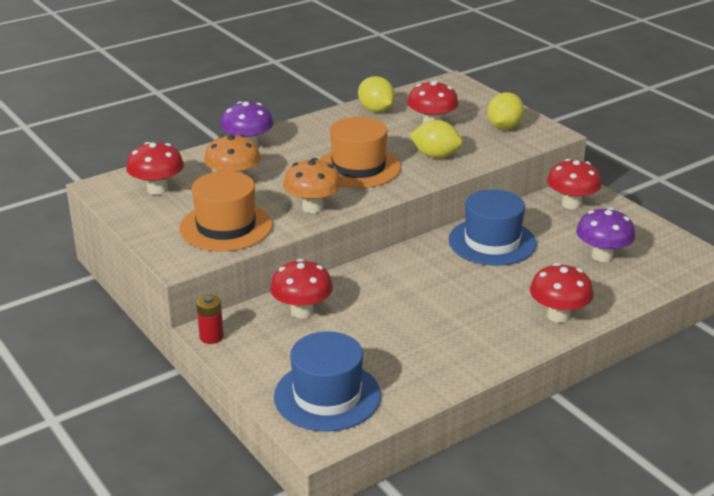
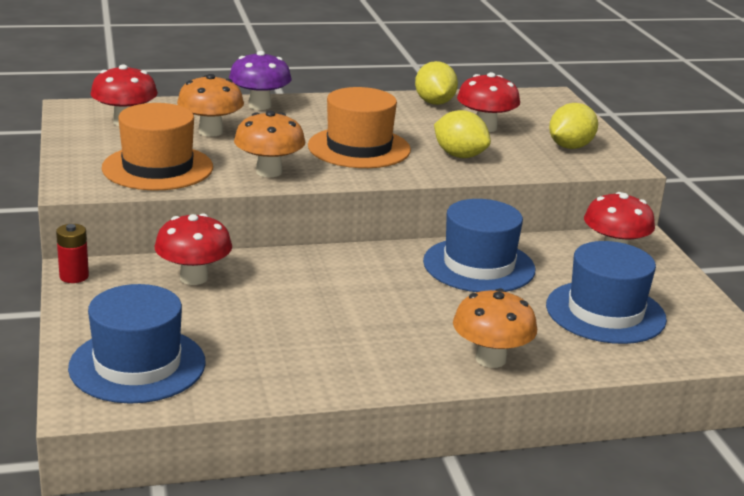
camera: 20 degrees right, 5 degrees down
(558, 316) = (490, 359): red mushroom -> orange mushroom
(602, 256) = (605, 312): purple mushroom -> blue hat

